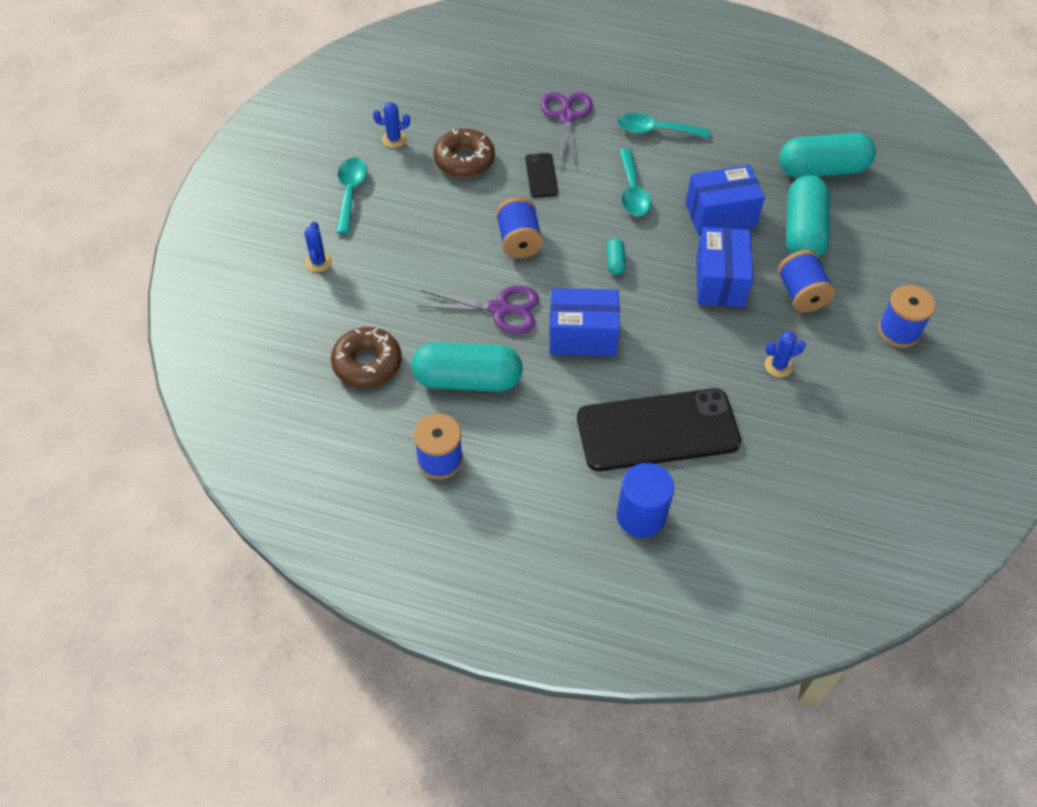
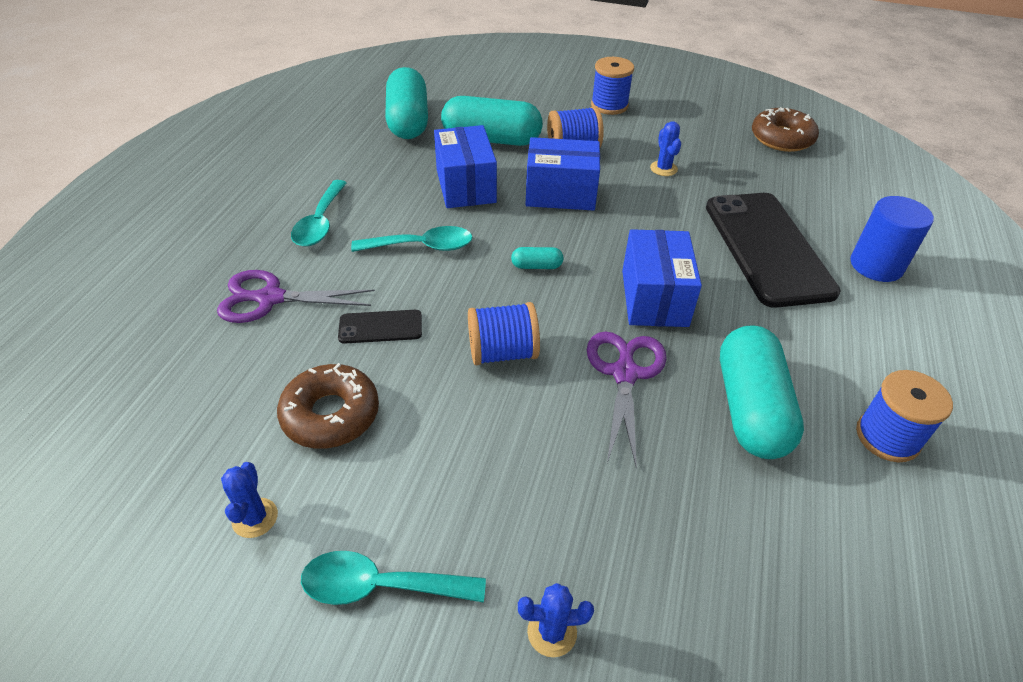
camera: 90 degrees left, 10 degrees down
(367, 363) = (757, 535): brown donut -> brown donut (782, 138)

